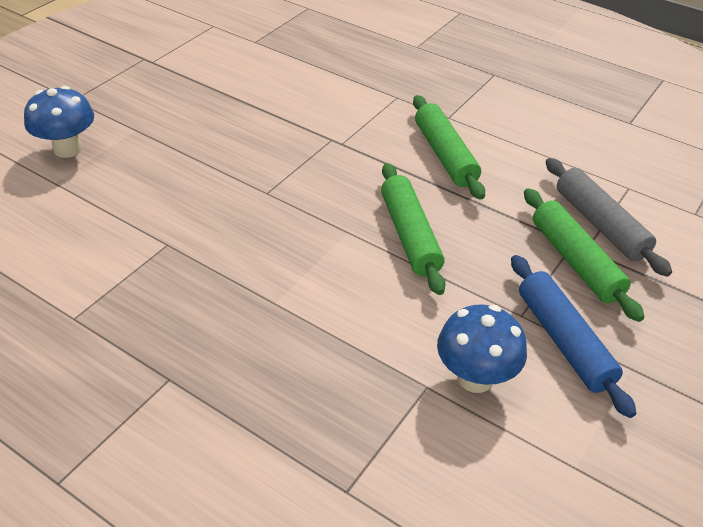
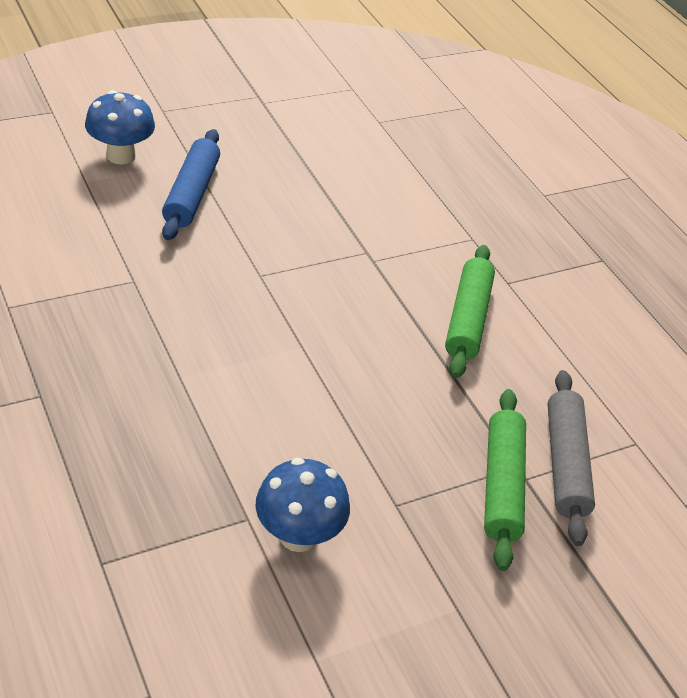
camera: 25 degrees right, 0 degrees up
(410, 235) = (358, 379): green rolling pin -> none
(564, 341) = (415, 550): blue rolling pin -> blue rolling pin (191, 193)

